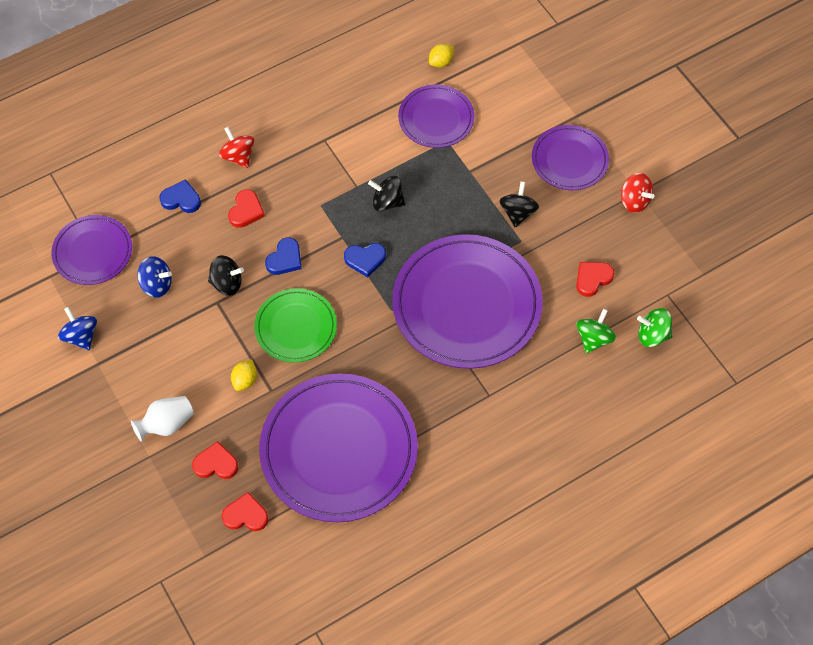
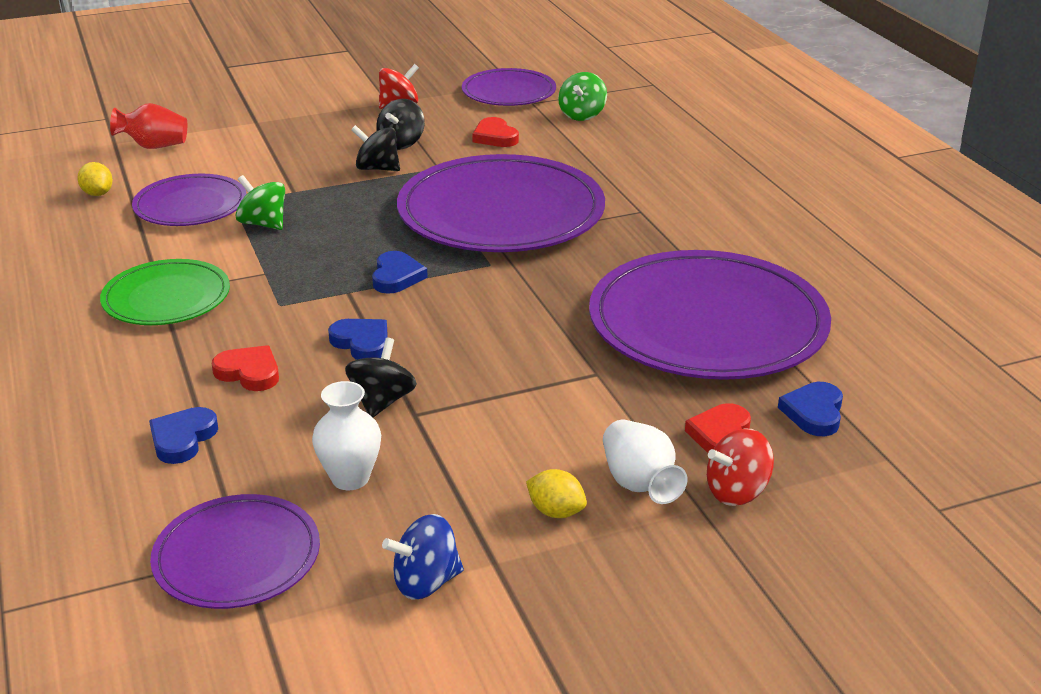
camera: 80 degrees left, 30 degrees down
(157, 284) = (350, 478): blue spinning top -> white vase
(238, 156) = (134, 372): red spinning top -> red spinning top (737, 492)
(245, 380) = (572, 396): yellow lemon -> yellow lemon (556, 512)
(246, 515) = (814, 413): red heart -> blue heart
(296, 327) = (490, 343): green plate -> green plate (166, 298)
(387, 202) = (307, 252): black spinning top -> black spinning top (401, 143)
(519, 68) = (154, 146): none -> red vase
(569, 160) = (318, 132): purple plate -> purple plate (508, 92)
(593, 338) = (577, 144): green spinning top -> green spinning top (263, 224)

